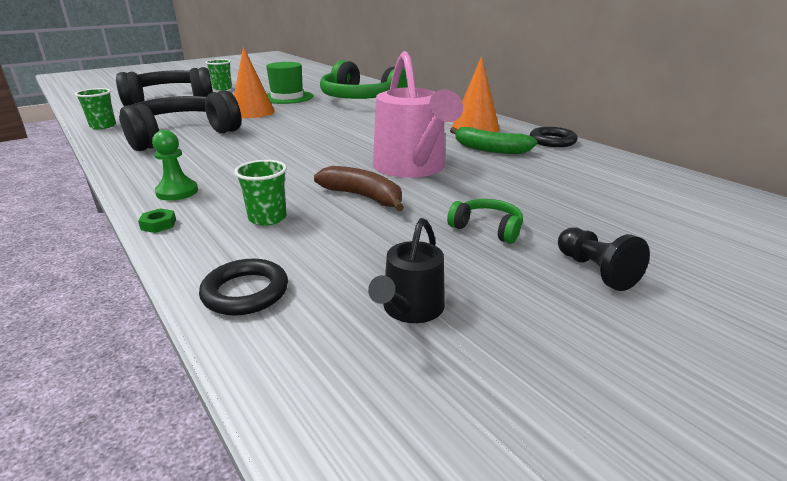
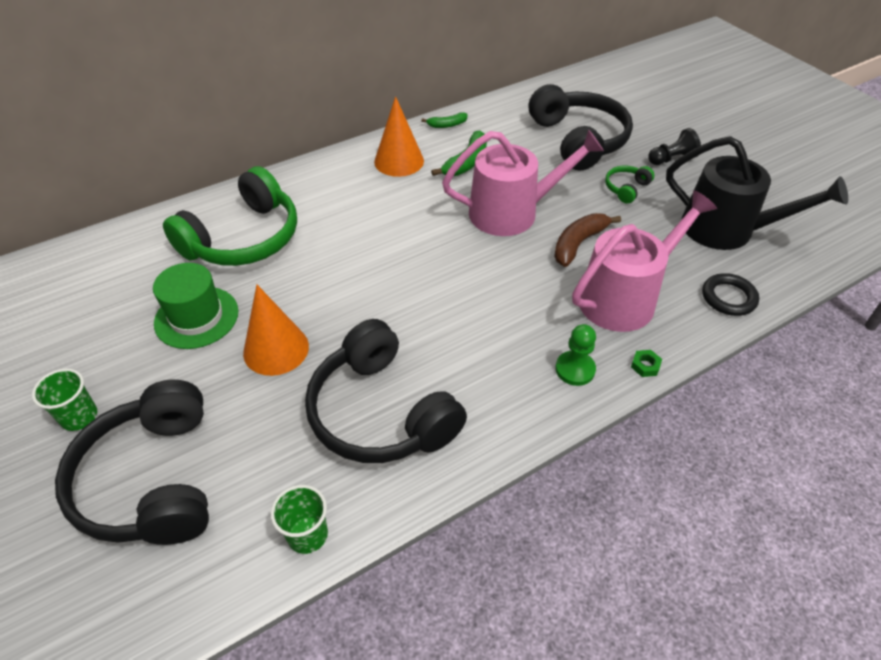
camera: 85 degrees left, 20 degrees up
(267, 218) = (624, 298): green cup -> pink watering can
(410, 309) = (726, 229): black watering can -> black watering can, size x1.99
(552, 141) = (447, 125): black ring -> green banana
(585, 201) = (579, 140): none -> black headphones

